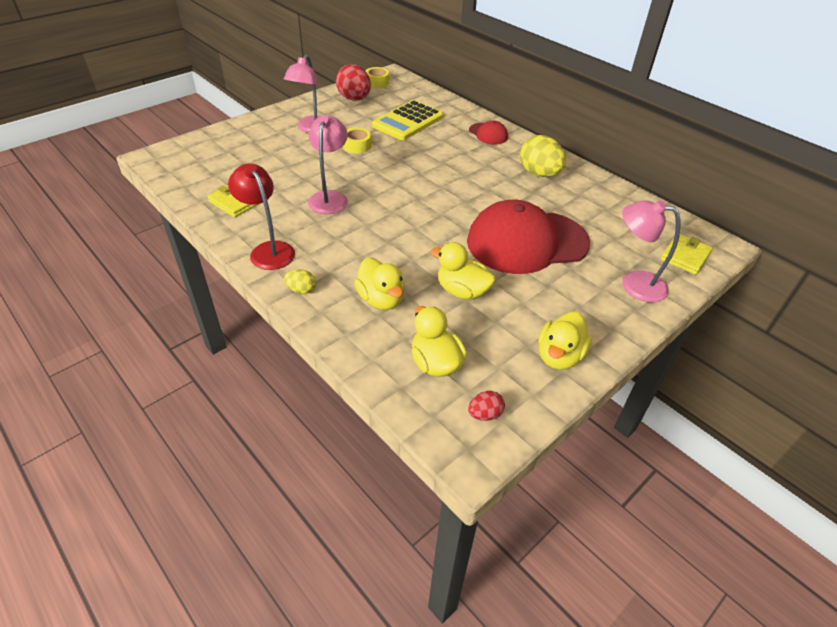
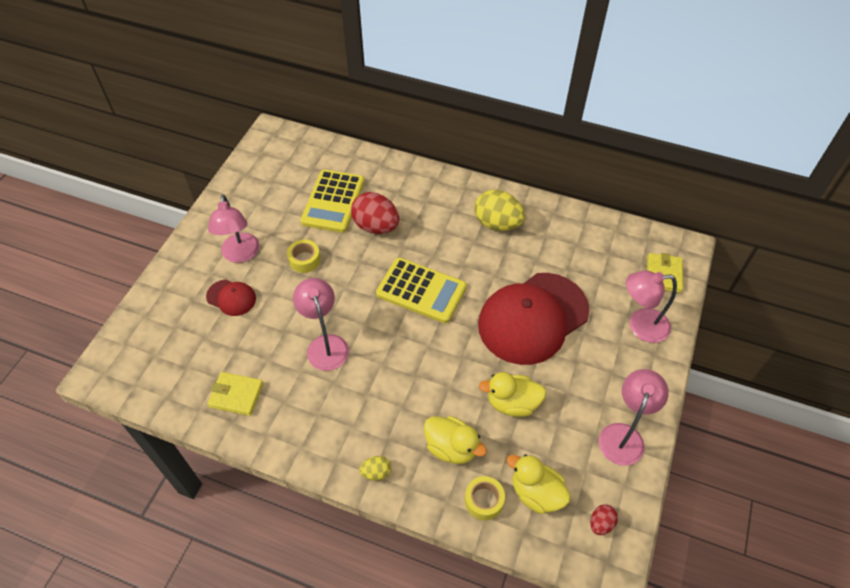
camera: 25 degrees left, 10 degrees up
(268, 250) = (313, 440): red lamp -> none
(354, 99) = (256, 190): red egg -> red egg (376, 226)
(377, 82) = (263, 152): yellow tape -> yellow tape (484, 500)
(437, 192) = (421, 291): none -> yellow calculator
(488, 134) = (421, 187): red cap -> red cap (231, 297)
(559, 356) = (623, 435): yellow duck -> pink lamp

